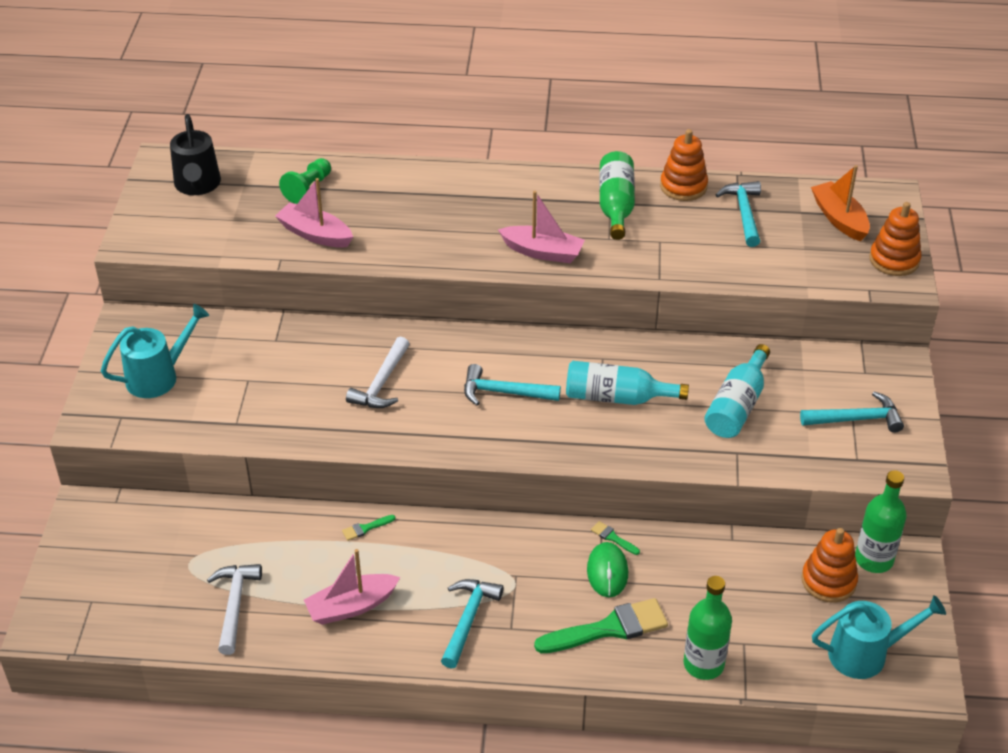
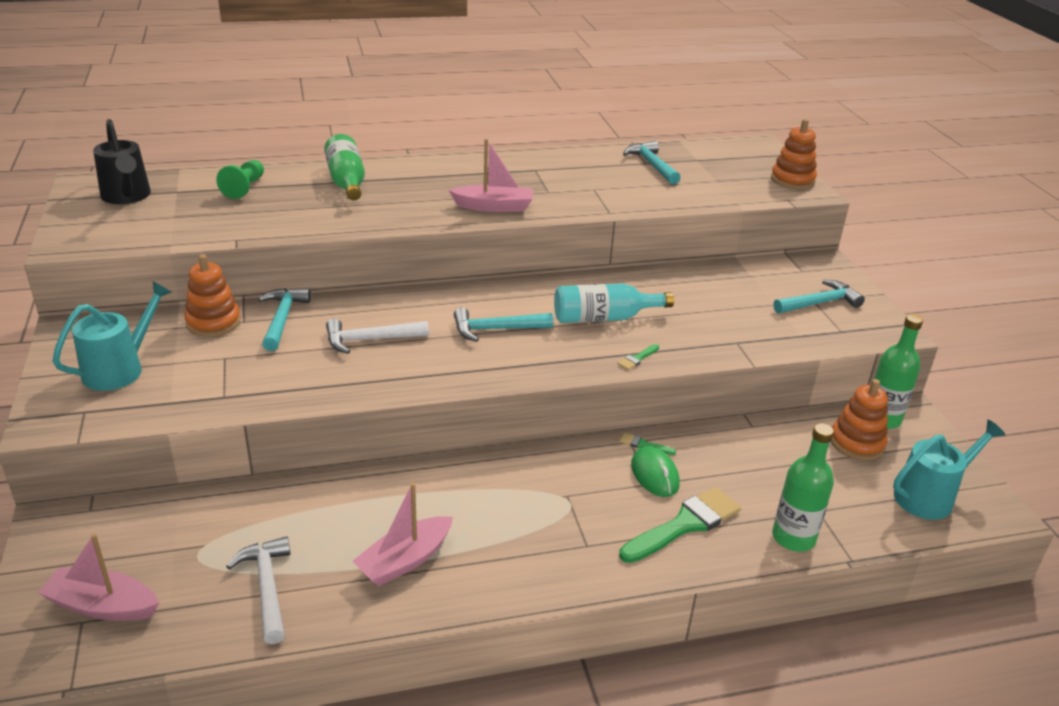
camera: 20 degrees left, 10 degrees down
(315, 234) = (265, 218): pink boat -> pink boat (103, 606)
(366, 528) = (390, 482): green brush -> green brush (637, 358)
(381, 383) = (370, 340): white hammer -> white hammer turned 75 degrees clockwise
(468, 619) = (538, 546): turquoise hammer -> turquoise hammer (282, 319)
(616, 205) = (541, 171): green bottle -> green bottle (346, 181)
(683, 186) = (590, 154): orange stacking toy -> orange stacking toy (213, 322)
(737, 406) = (714, 308): turquoise bottle -> none
(839, 219) = (730, 160): orange boat -> none

